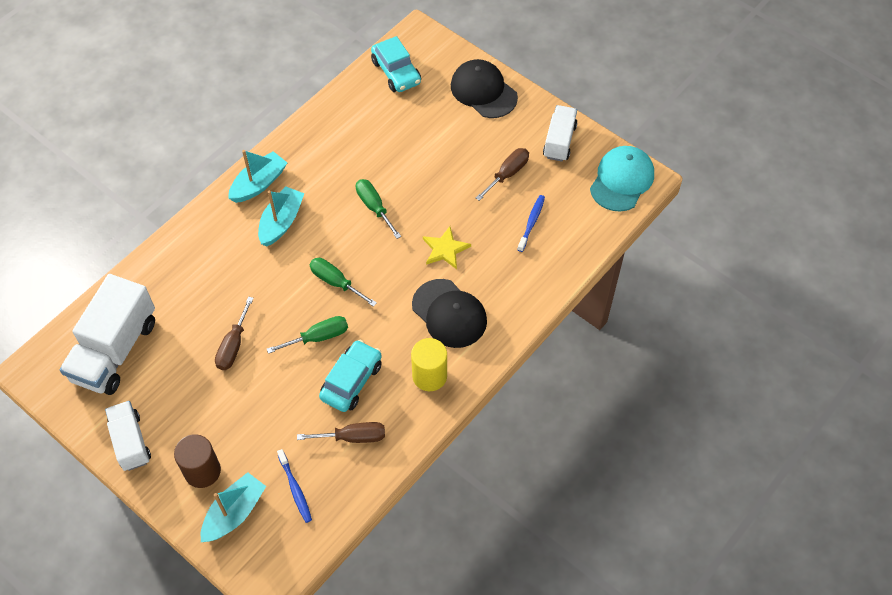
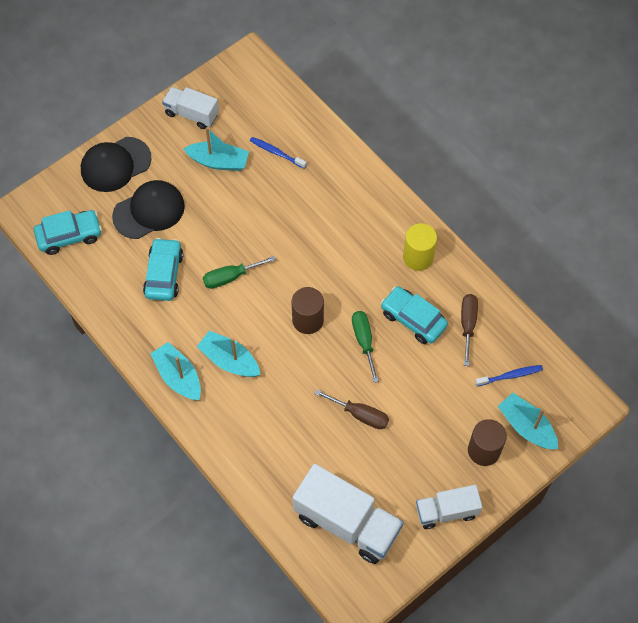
camera: 80 degrees left, 5 degrees up
(336, 282) = (308, 320): green screwdriver -> brown cylinder
(368, 152) = (164, 274): none -> turquoise car
(445, 249) = (290, 225): yellow star -> none
(449, 313) = (358, 232): black cap -> black cap (149, 211)
(507, 174) = (218, 162): brown screwdriver -> turquoise boat
(622, 180) = (247, 75): turquoise cap -> none

